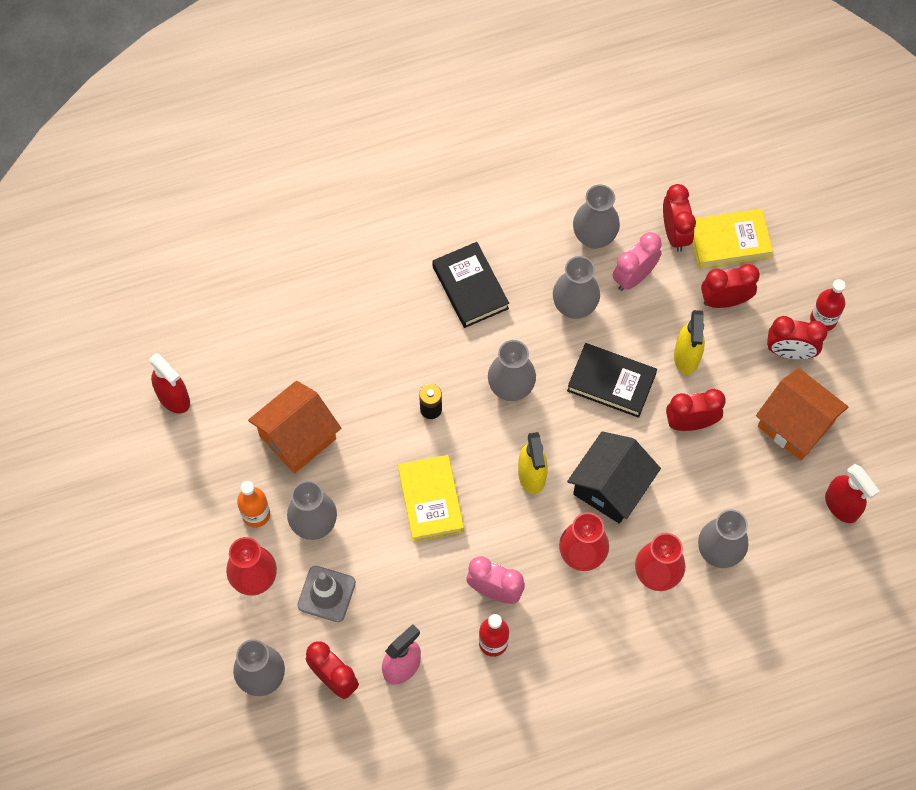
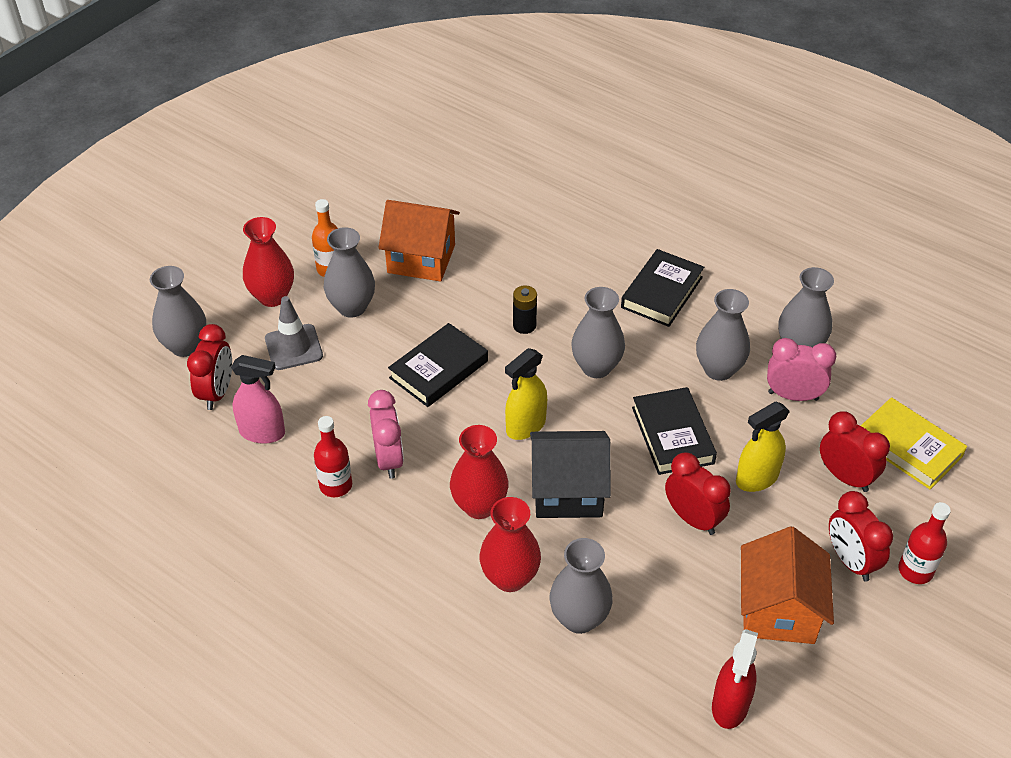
camera: 55 degrees right, 20 degrees down
(173, 398) = (390, 175): red spray bottle -> none
(431, 500) = (438, 369): yellow book -> black book
(675, 233) = (869, 402): red clock -> none

